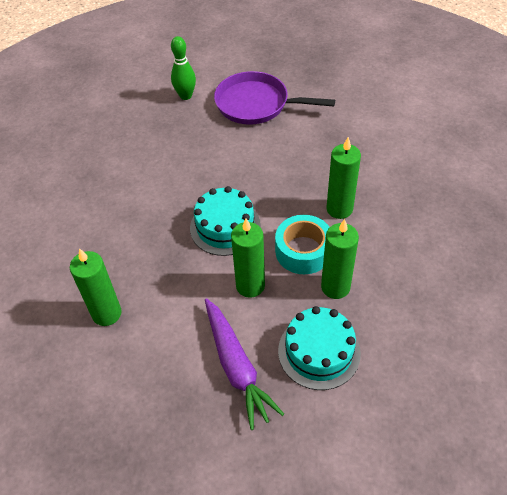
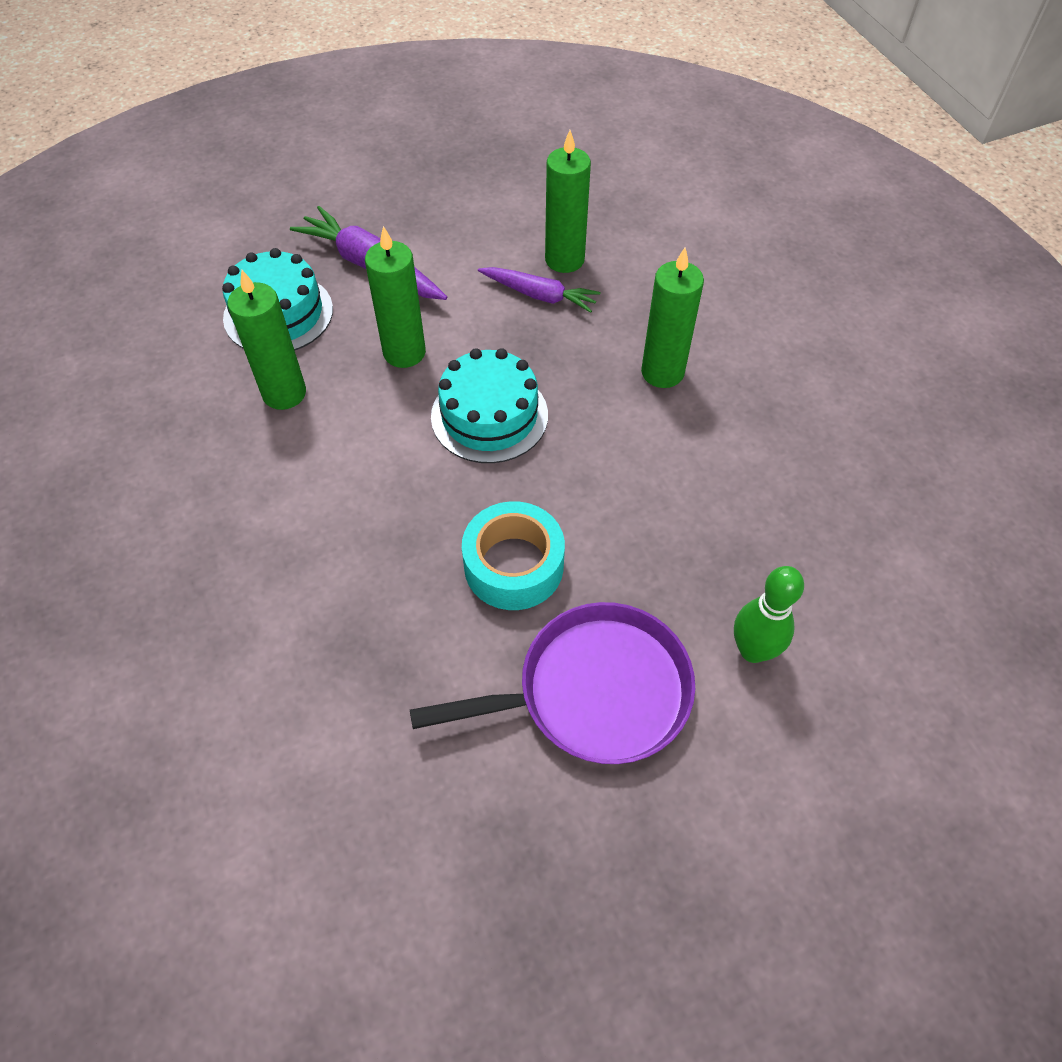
camera: 150 degrees right, 5 degrees up
(143, 292) = (539, 295): none -> purple carrot
(303, 251) = (352, 425): turquoise tape -> turquoise tape (513, 565)
(339, 209) = (321, 515): green candle -> green candle (662, 372)

